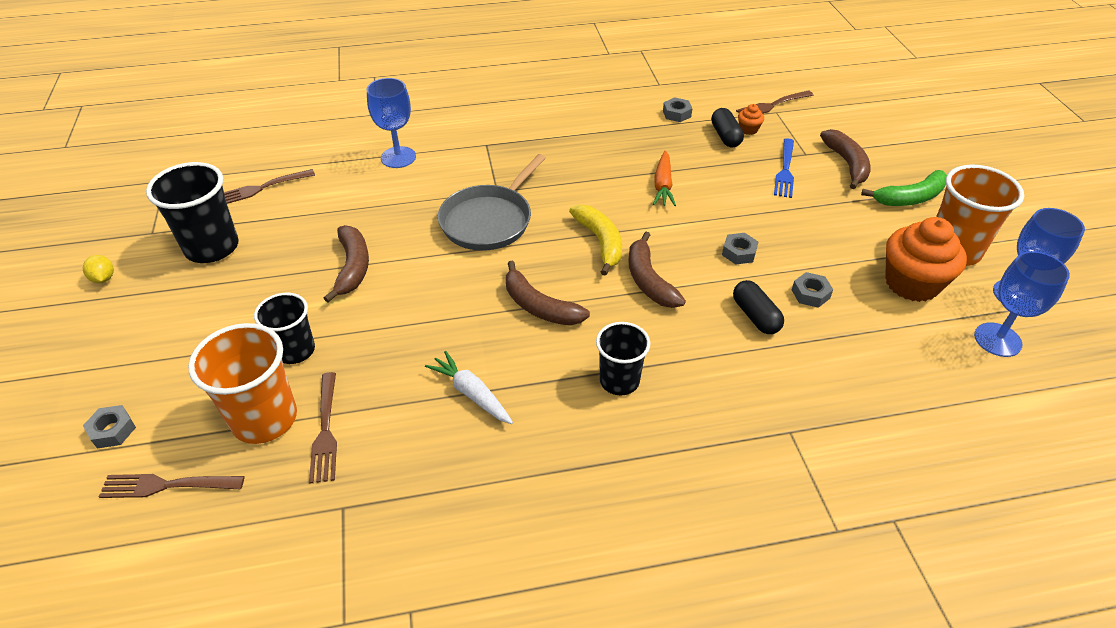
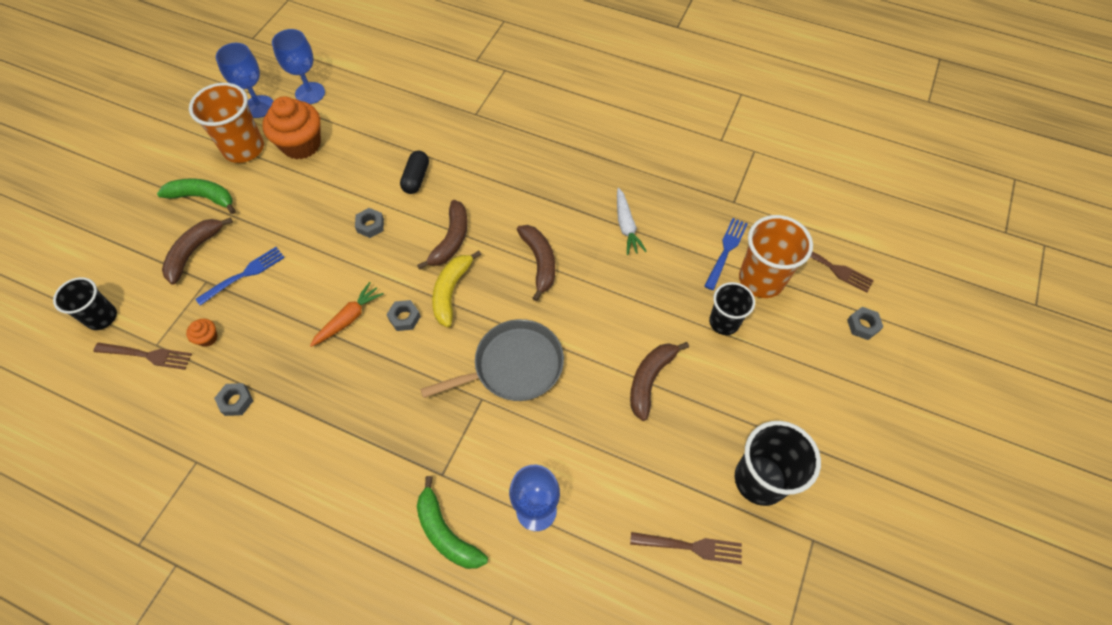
camera: 145 degrees left, 15 degrees up
(103, 278) = (863, 495): yellow lemon -> none
(325, 430) = (726, 251): brown fork -> blue fork
(455, 124) = (446, 533): none -> green banana
(619, 381) = (535, 186): black cup -> black cup (102, 317)
(725, 136) = (235, 342): black capsule -> none
(810, 294) = (366, 172): grey nut -> grey nut (404, 318)

